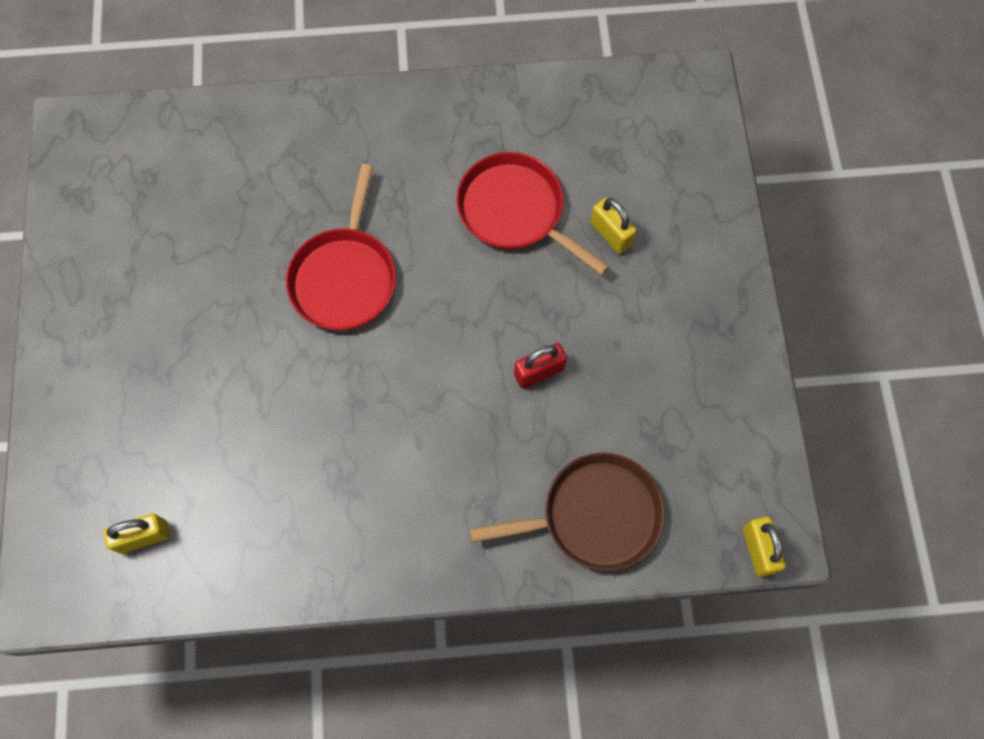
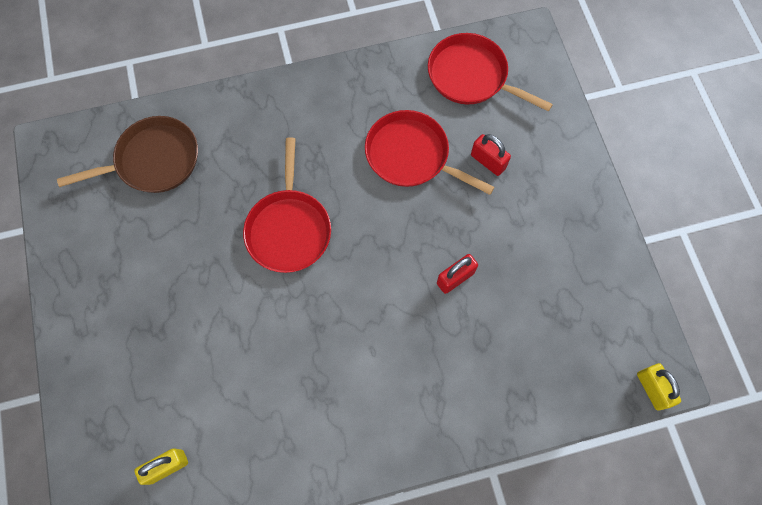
camera: 10 degrees left, 0 degrees up
(594, 515) = (521, 384): brown pan -> brown pan (154, 160)
(611, 234) = (488, 161): yellow padlock -> red padlock
(612, 123) = (471, 76): none -> red pan

